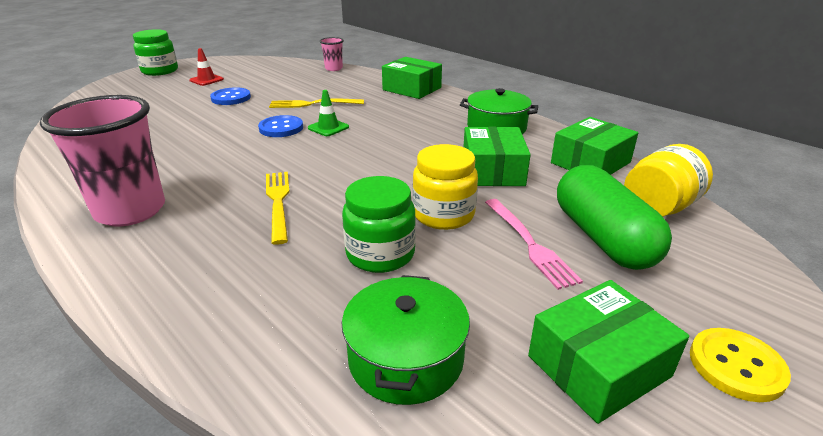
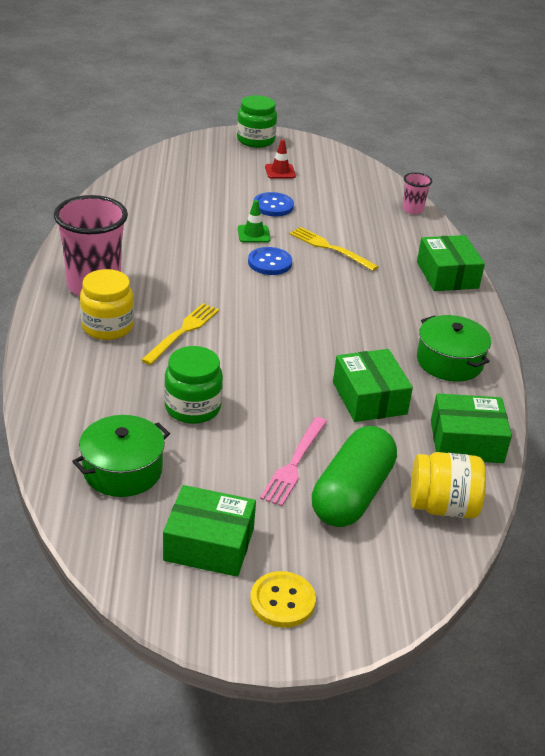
camera: 40 degrees right, 5 degrees up
(328, 128) = (306, 282): green traffic cone -> green traffic cone (253, 234)
(443, 215) = (273, 408): yellow jar -> yellow jar (107, 327)
(493, 171) = (369, 398): green box -> green box turned 60 degrees counterclockwise

